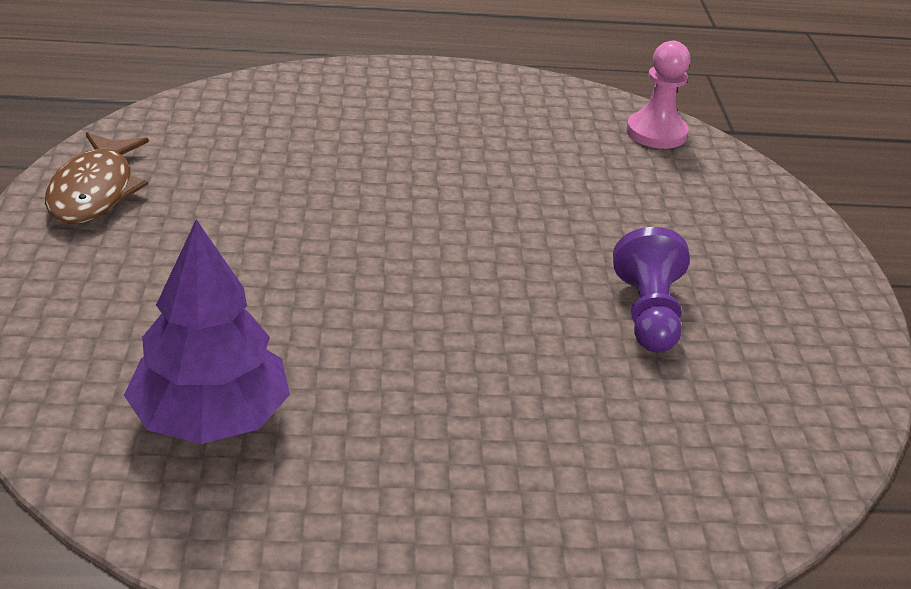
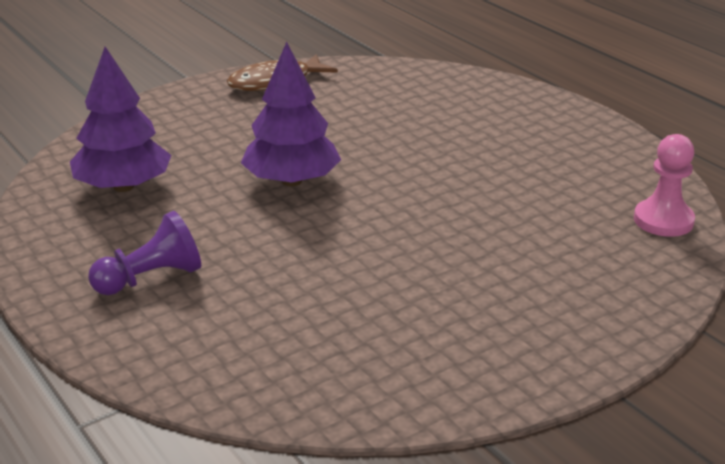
camera: 60 degrees right, 5 degrees down
(356, 285) = (291, 181): none -> purple tree
(648, 314) = (402, 288): purple pawn -> purple pawn (150, 278)

